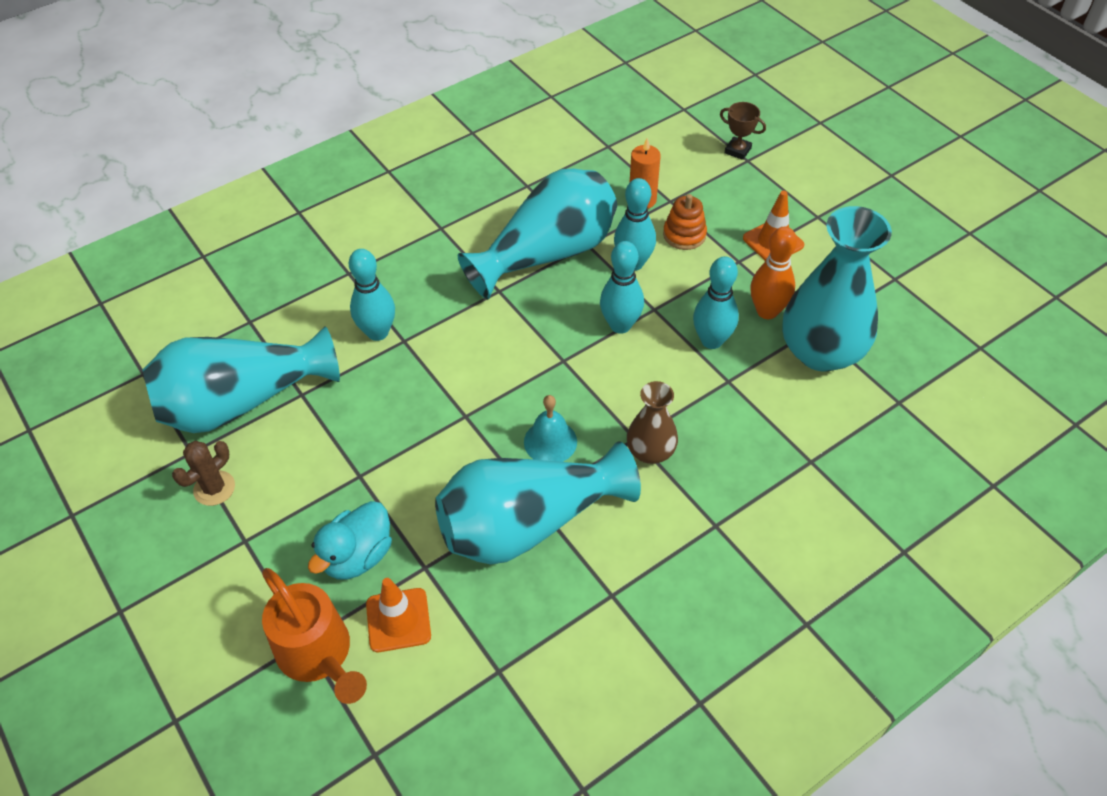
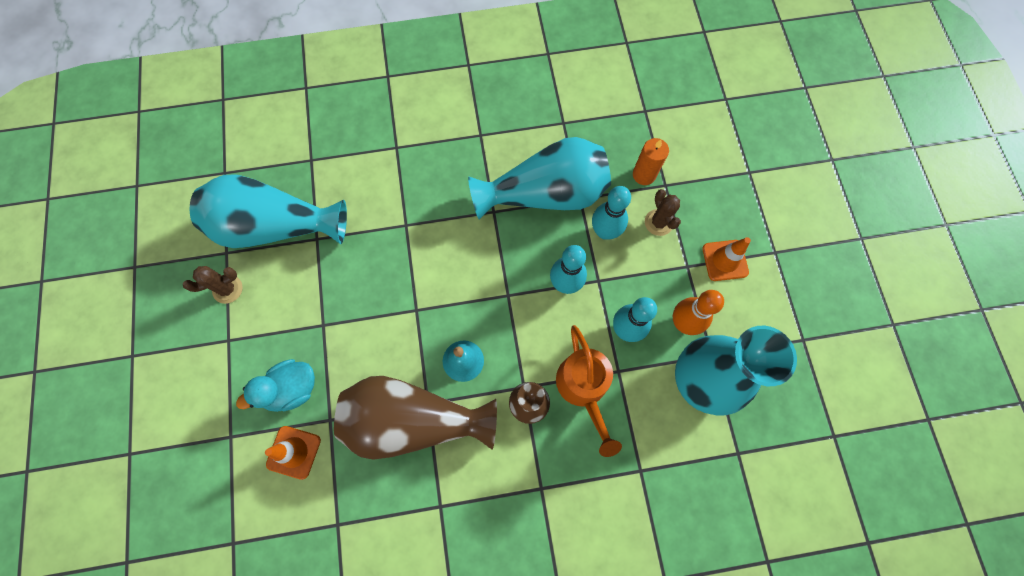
camera: 25 degrees right, 20 degrees up
(319, 656) = (233, 453): orange watering can -> orange watering can (584, 389)
(378, 332) = (391, 209): turquoise bowling pin -> none
(528, 524) = (413, 420): turquoise vase -> brown vase
(684, 235) = (658, 222): orange stacking toy -> brown cactus
(737, 150) = (746, 159): brown trophy -> none

